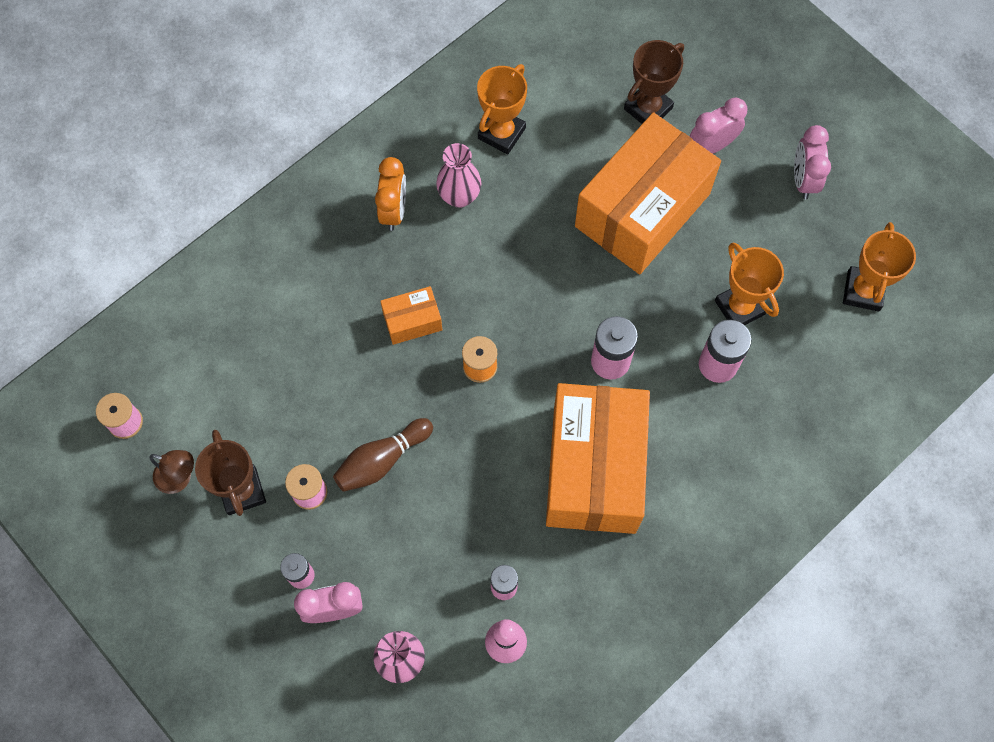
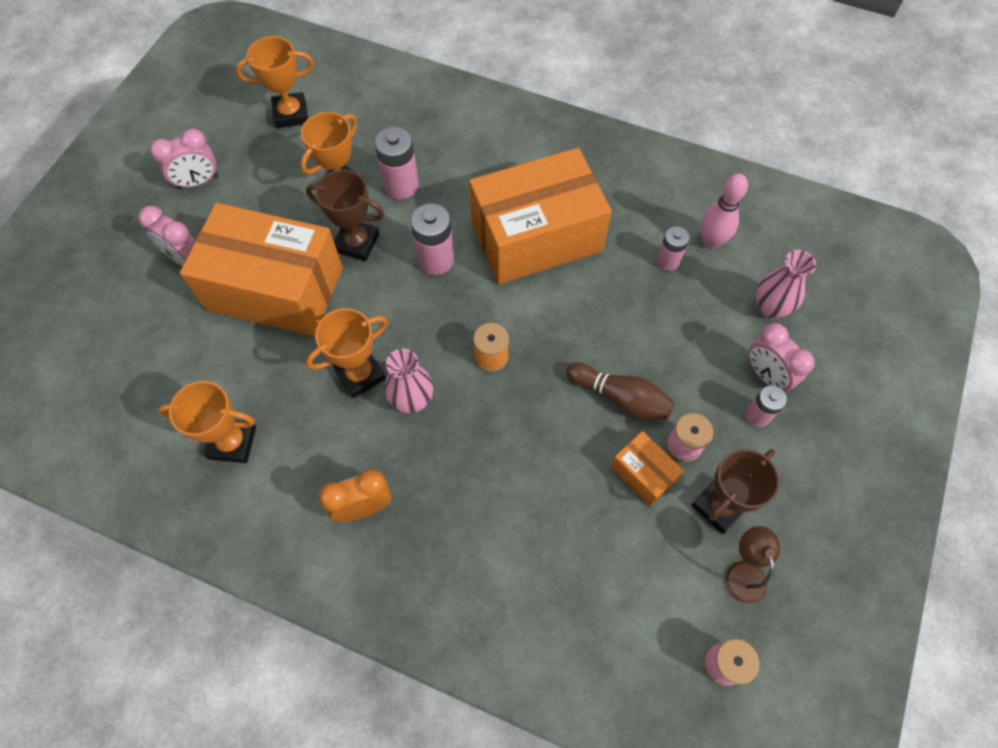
camera: 115 degrees left, 5 degrees down
(412, 321) = (475, 434): orange box -> orange box (643, 473)
(459, 196) = (321, 451): pink vase -> pink vase (412, 400)
(517, 250) = (360, 374): none -> orange trophy
(648, 109) = (160, 323): brown trophy -> brown trophy (357, 243)

